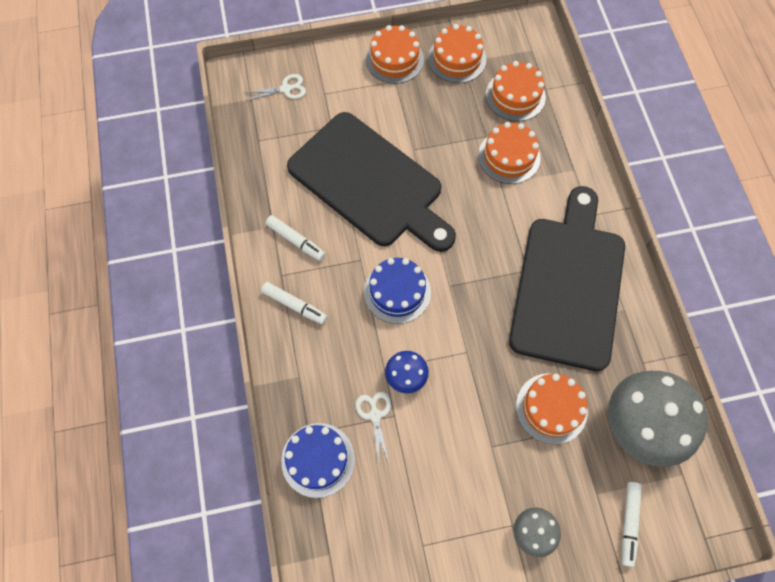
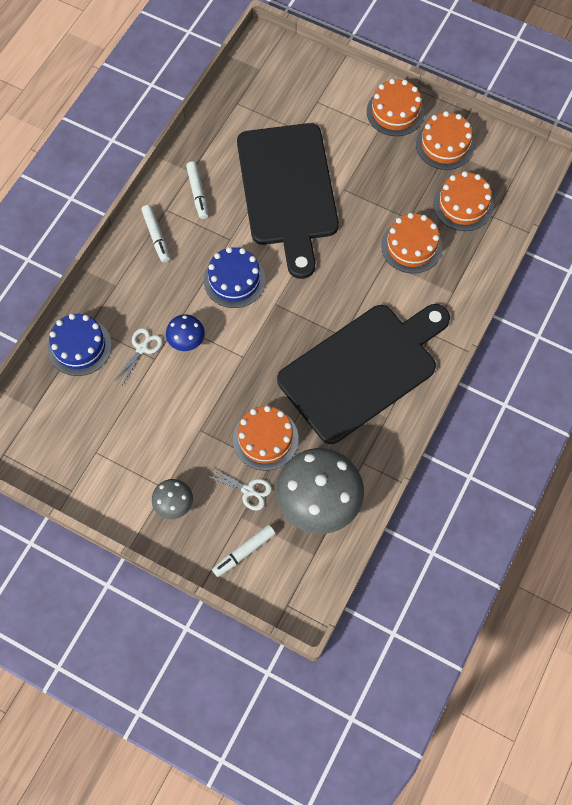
camera: 40 degrees right, 0 degrees up
(286, 89) = (291, 78): white scissors -> white scissors (248, 490)

